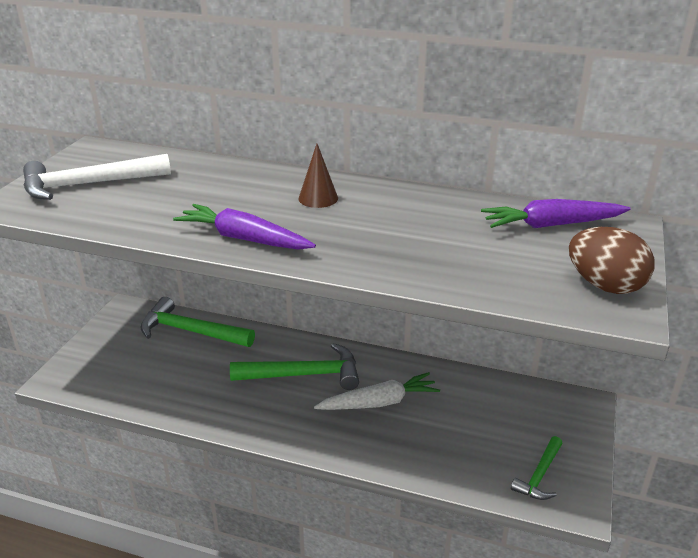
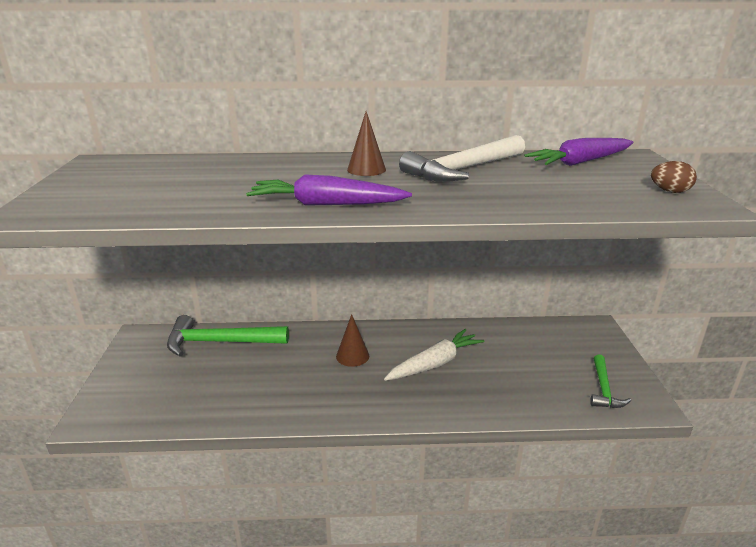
camera: 20 degrees left, 5 degrees down
(89, 184) = (116, 187): white hammer -> white hammer (463, 169)
(303, 375) = (352, 356): green hammer -> brown cone
(605, 285) = (670, 191): brown egg -> brown egg, size x0.55

